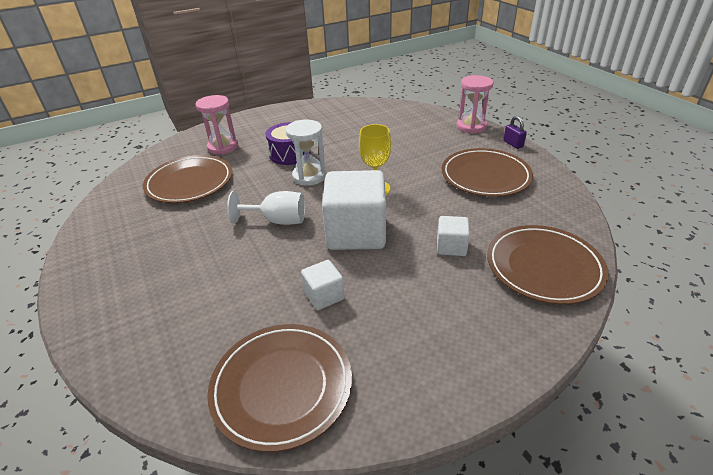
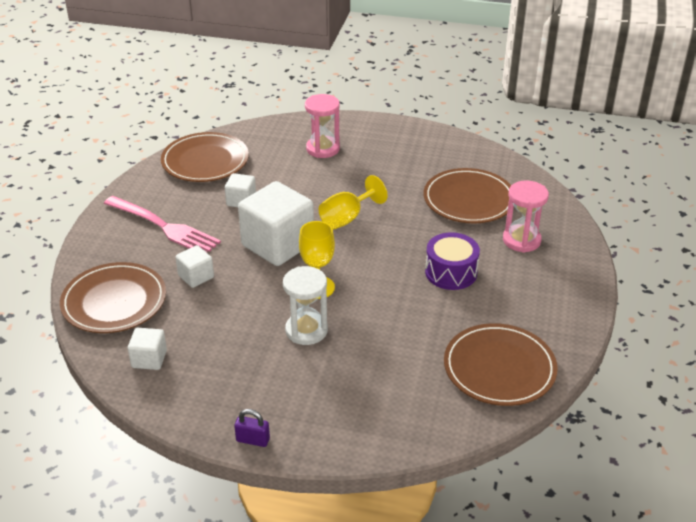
camera: 130 degrees right, 0 degrees up
(277, 220) = (347, 218): white goblet -> yellow goblet
(309, 176) = (391, 263): white hourglass -> white hourglass (306, 330)
(429, 318) = (163, 227): none -> pink fork
(471, 126) = (333, 442): pink hourglass -> pink hourglass (323, 149)
(485, 176) = (237, 366): brown plate -> brown plate (499, 368)
(544, 209) = (149, 359): none -> white cube

